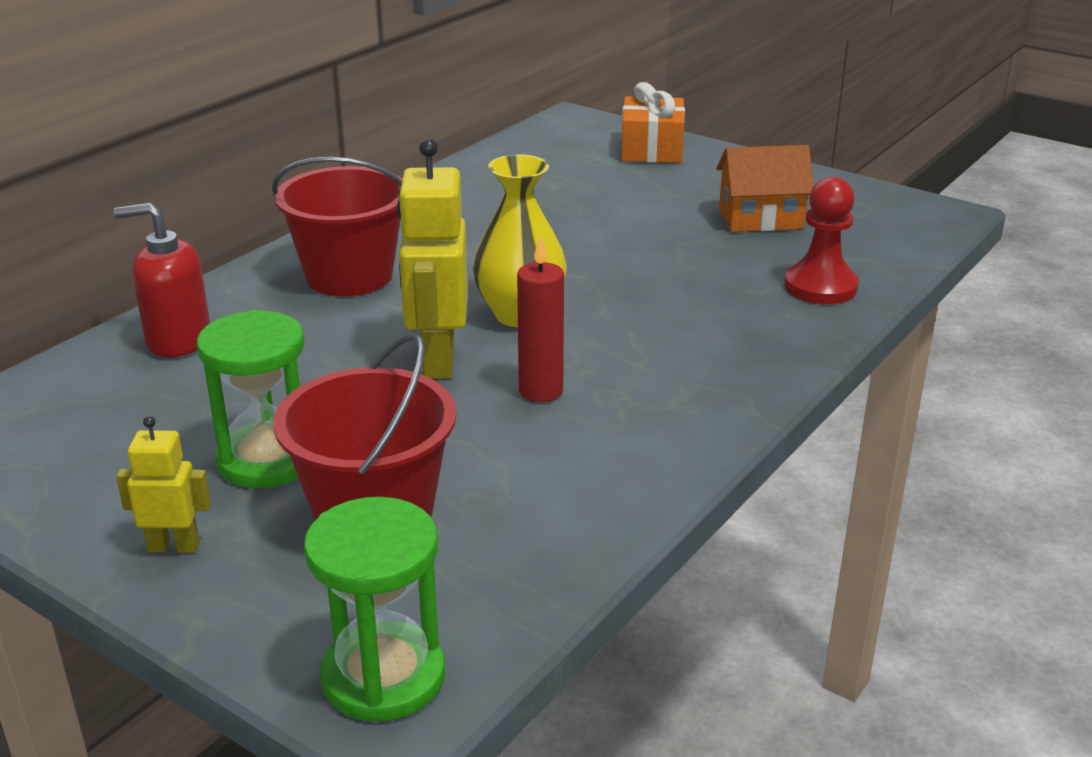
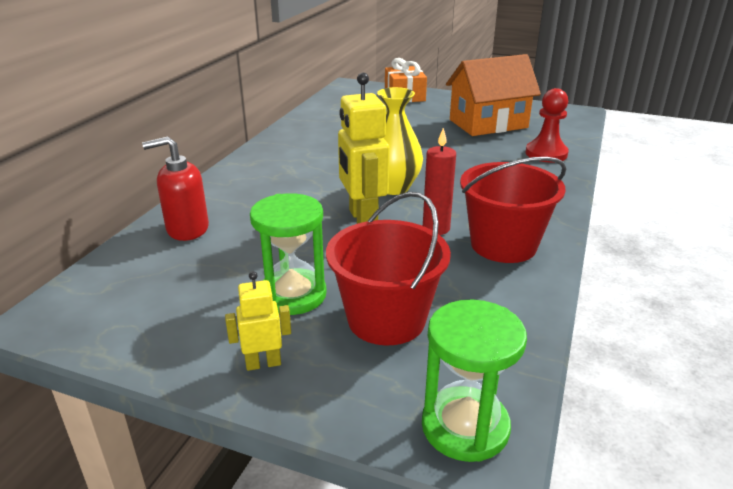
camera: 15 degrees left, 0 degrees up
(349, 276) = (275, 178): red bucket -> red bucket (503, 245)
(760, 219) = (488, 124): orange house -> orange house, size x1.52

